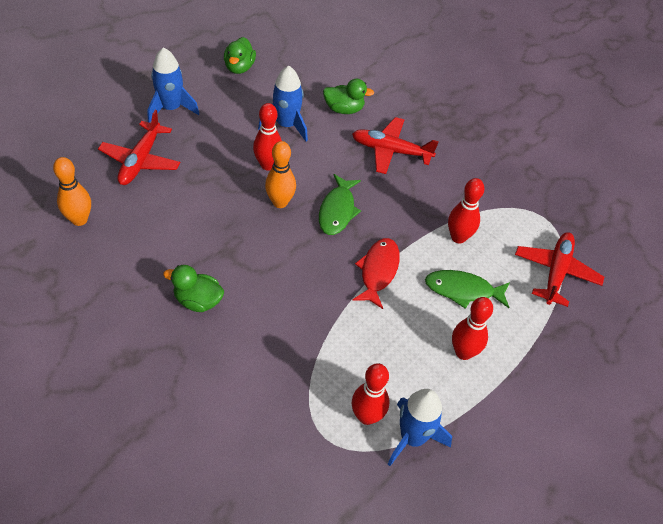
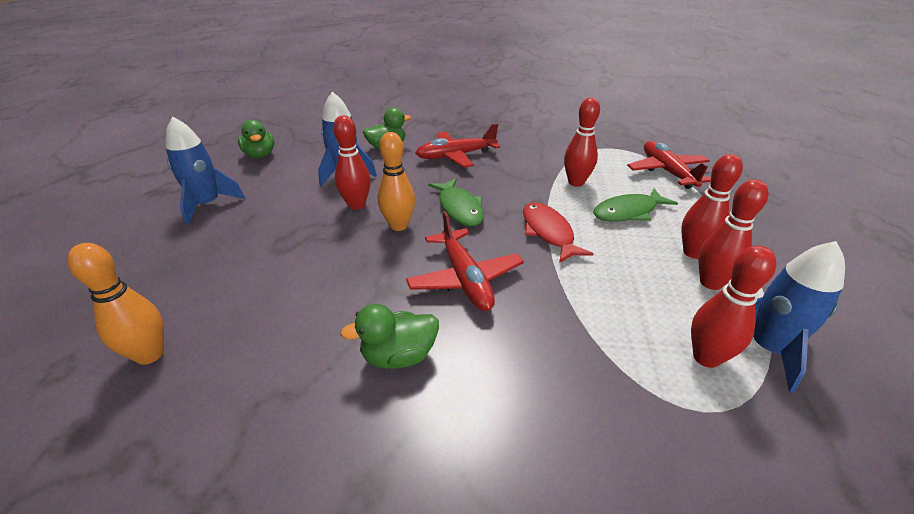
camera: 30 degrees left, 15 degrees down
(140, 161) = (202, 259): red plane -> red plane (465, 279)
(441, 380) = (711, 283): none -> red bowling pin

